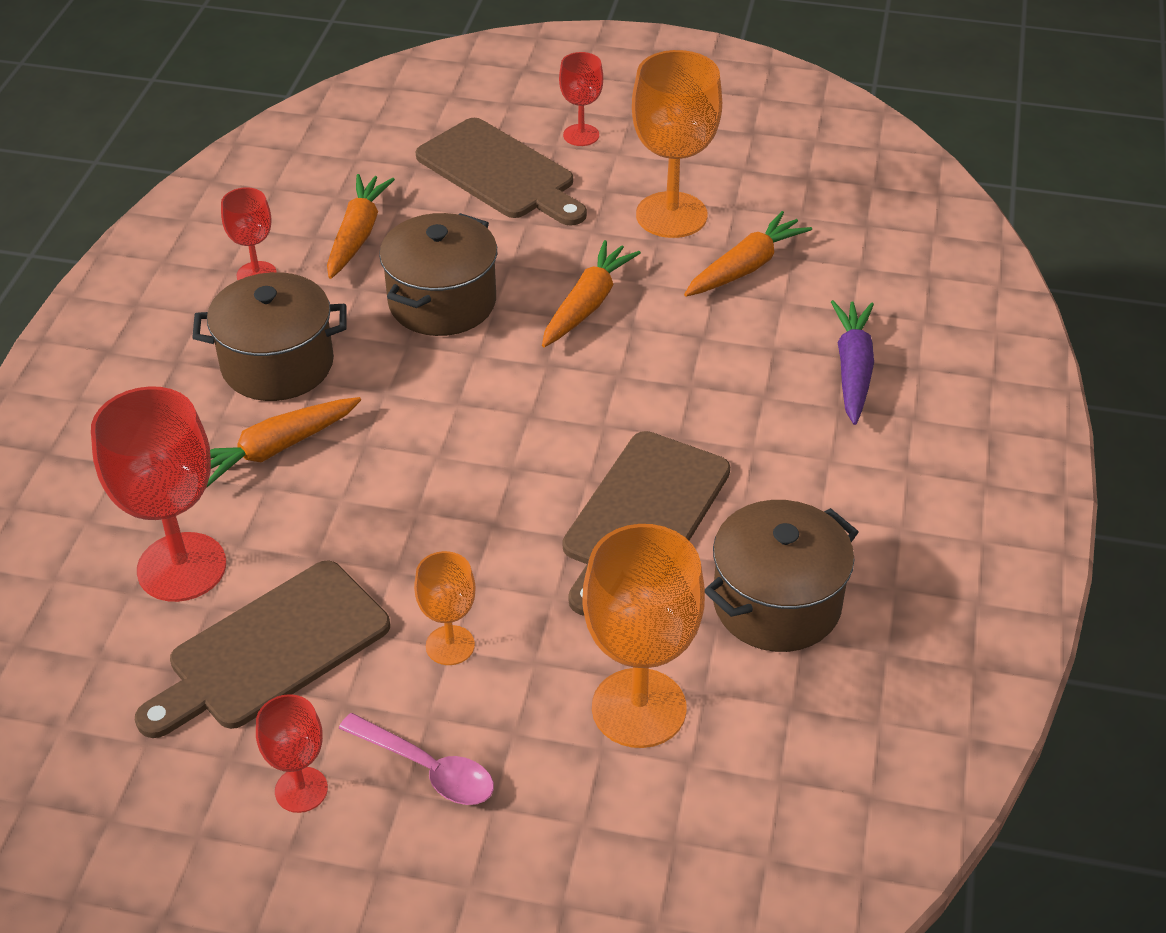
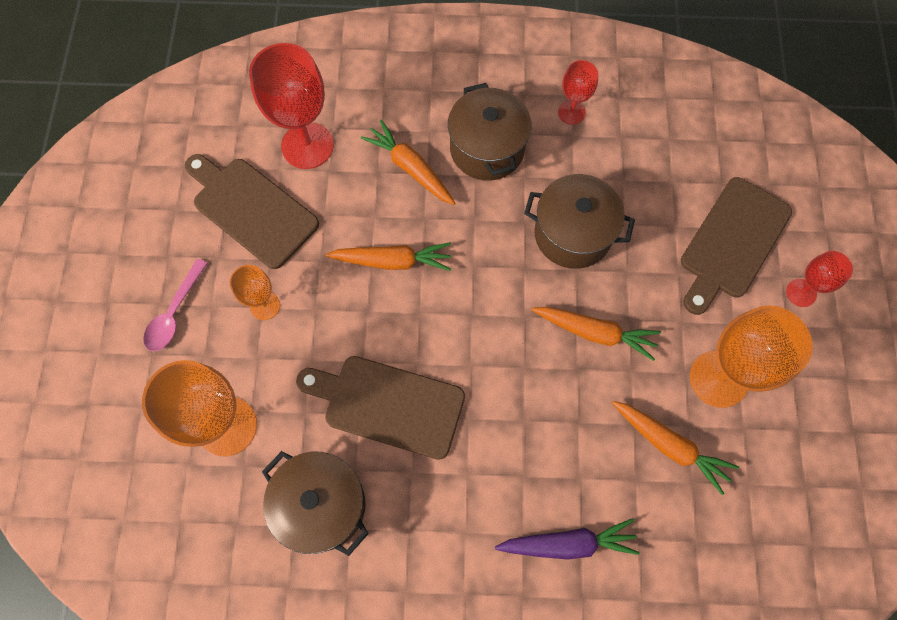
camera: 80 degrees right, 25 degrees up
(301, 790) = (157, 250): red goblet -> none
(358, 235) = (630, 163): orange carrot -> orange carrot (392, 261)

